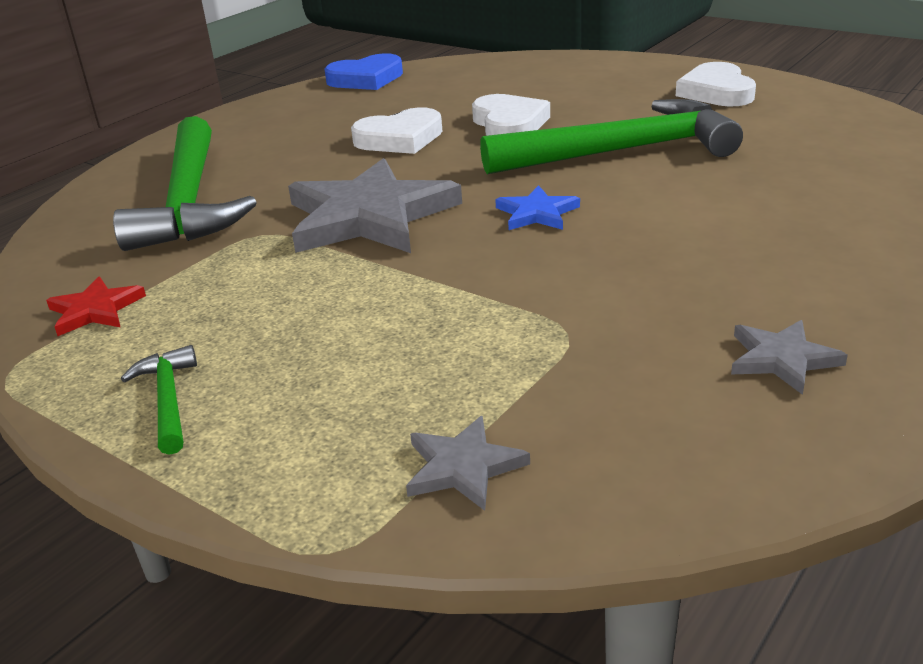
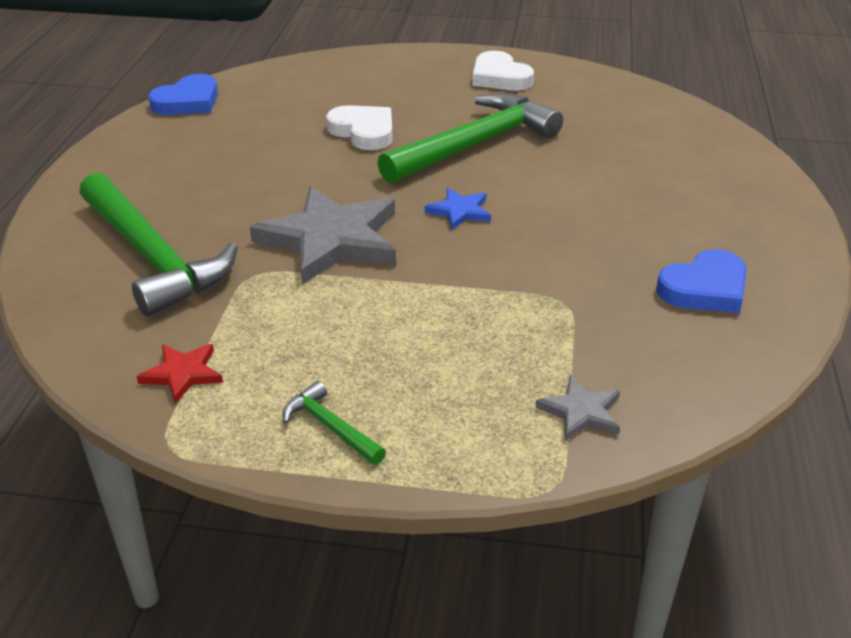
camera: 30 degrees left, 5 degrees up
(400, 138) = (283, 161): white heart -> none
(782, 359) = (705, 288): grey star -> blue heart

